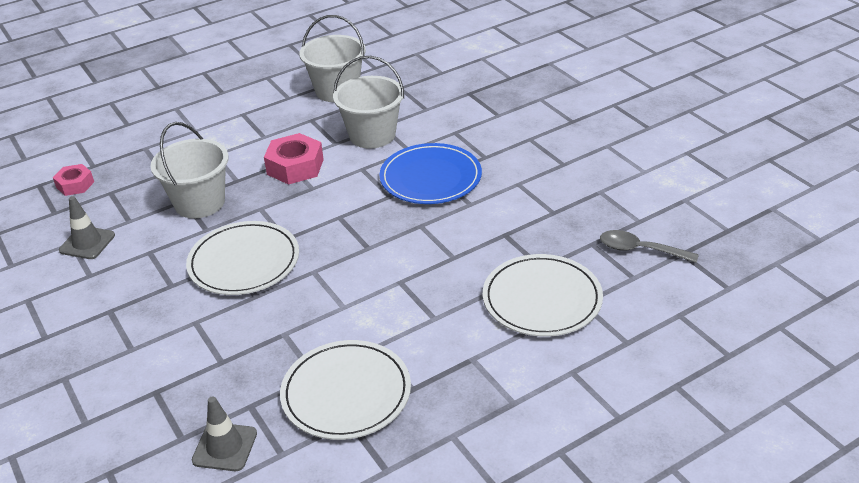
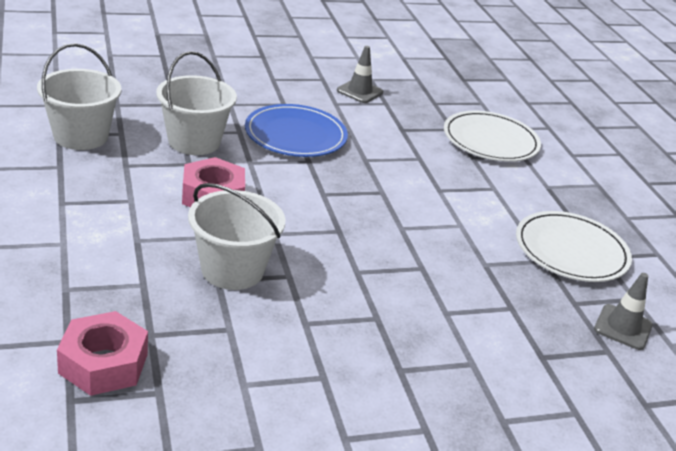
camera: 80 degrees left, 5 degrees down
(75, 185) = (103, 363): pink nut -> pink nut, size x1.61
(87, 243) = (254, 370): grey traffic cone -> grey traffic cone (359, 91)
(244, 262) = (363, 263): white plate -> none
(640, 250) = (452, 90): grey spoon -> none

